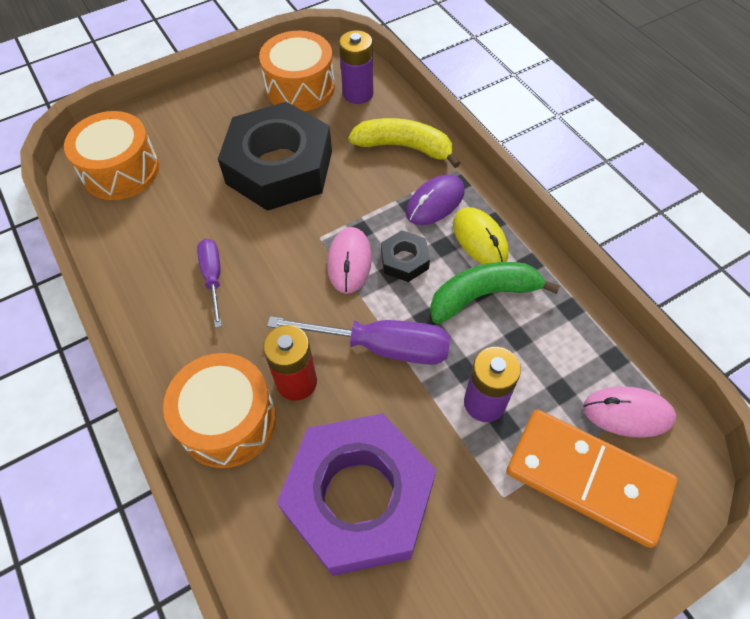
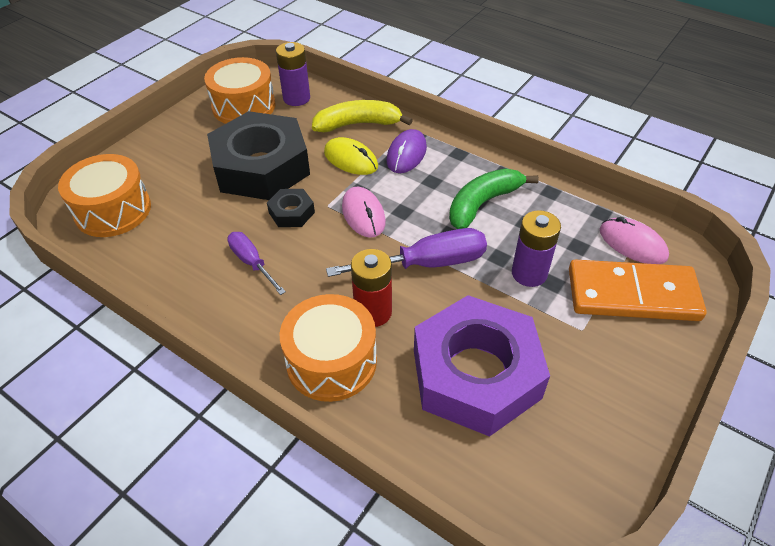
camera: 25 degrees left, 10 degrees down
(404, 260) = (407, 200): black nut -> black nut (291, 212)
(480, 239) = (456, 168): yellow mouse -> yellow mouse (351, 159)
(627, 413) = (632, 244): pink mouse -> pink mouse turned 60 degrees clockwise

